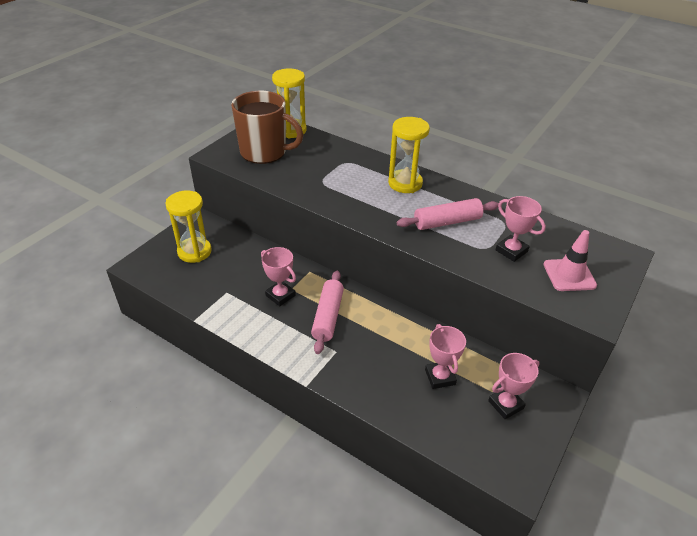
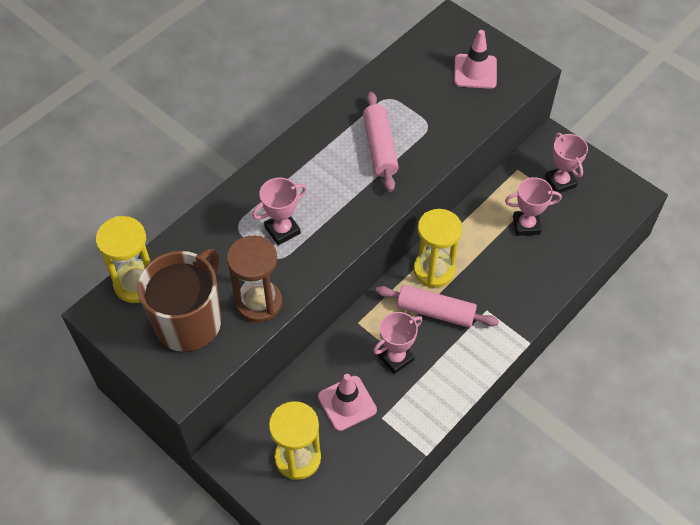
camera: 80 degrees left, 15 degrees up
(238, 272) = (347, 403): none -> pink traffic cone
(283, 177) = (259, 303): none -> brown hourglass
(405, 183) = (298, 172): yellow hourglass -> yellow hourglass (434, 270)
(511, 251) = (435, 105): pink trophy -> pink trophy (282, 230)

